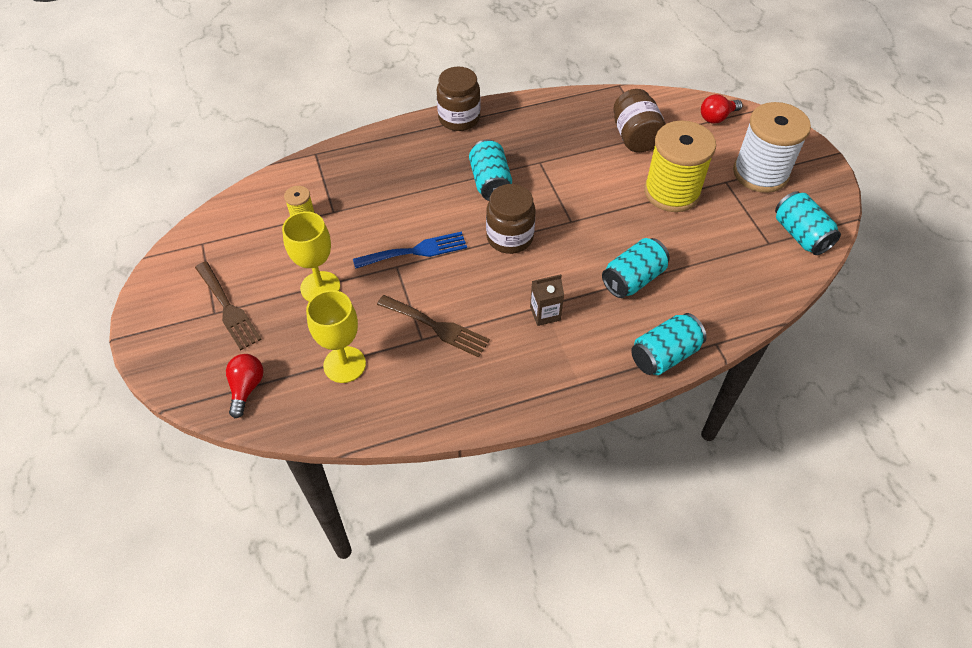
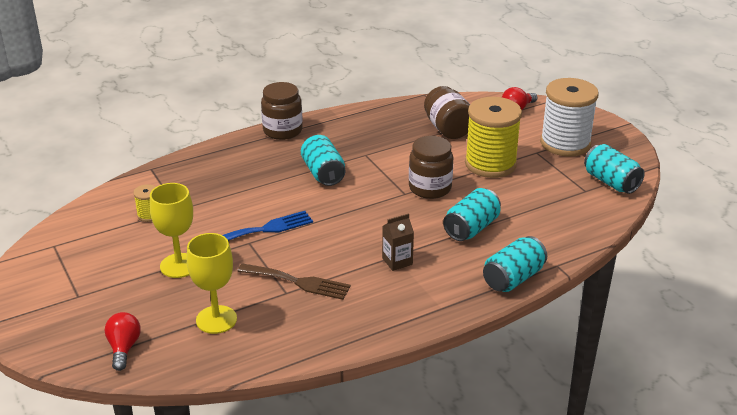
camera: 10 degrees left, 20 degrees down
(228, 308) = (91, 291): brown fork -> none
(509, 237) = (351, 210): brown jar -> brown jar (430, 188)

